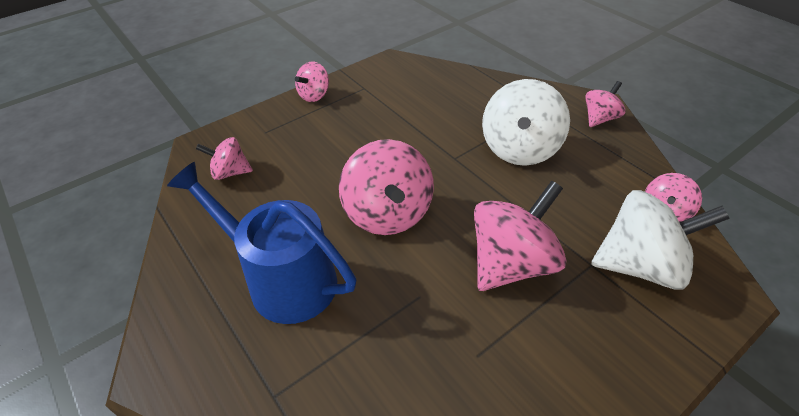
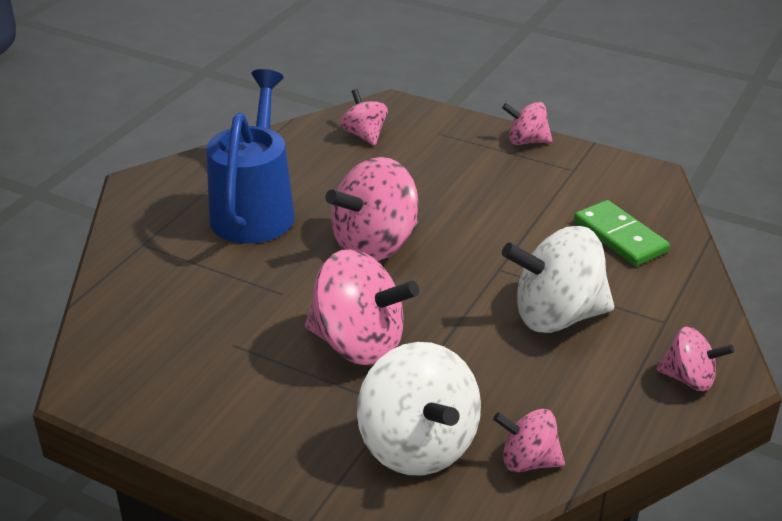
camera: 65 degrees right, 10 degrees down
(450, 95) = (620, 237): none -> green domino

